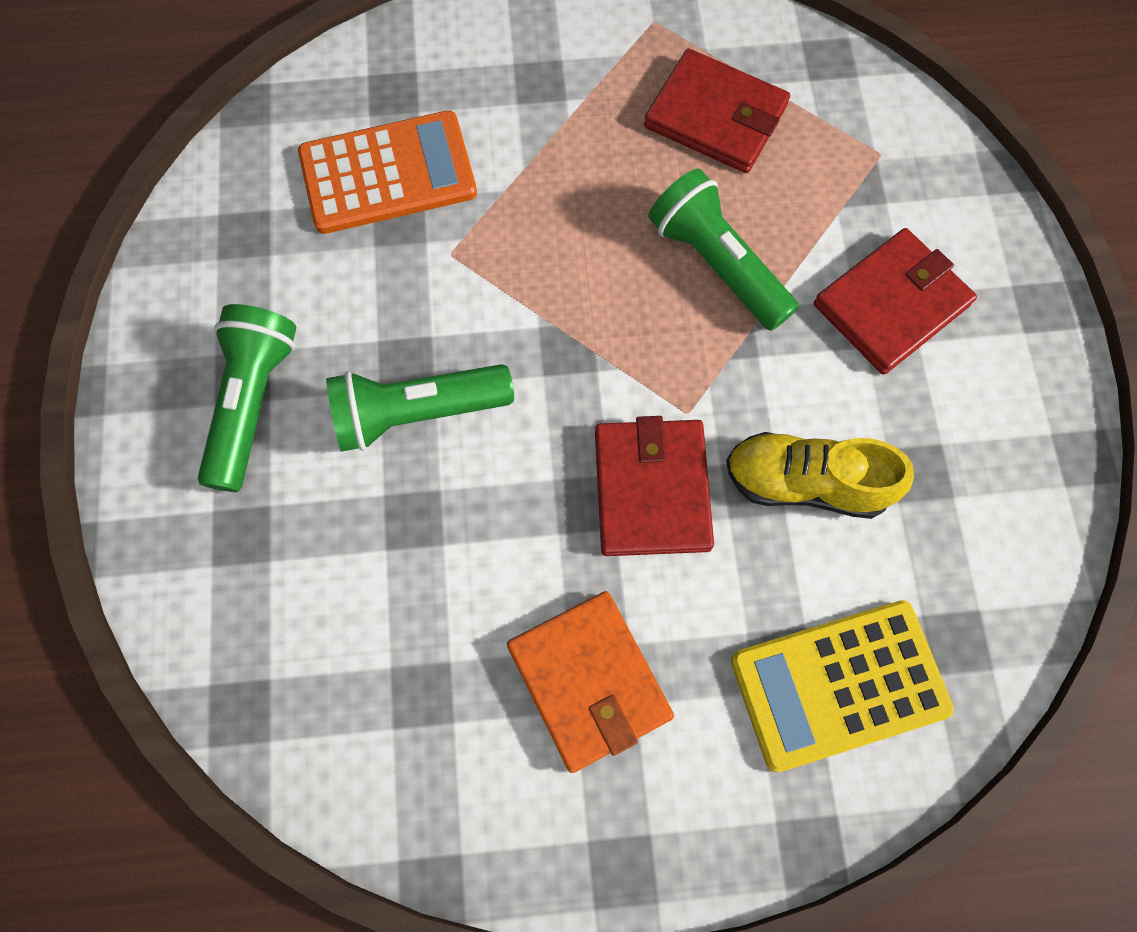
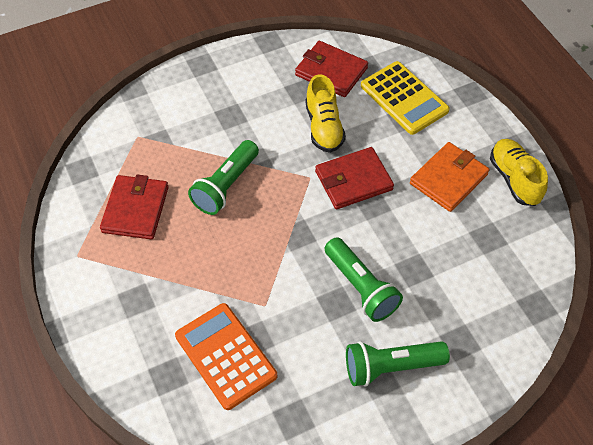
camera: 110 degrees left, 15 degrees down
(537, 827) = (514, 179): none -> yellow shoe
(891, 304) = (222, 116): red wallet -> red wallet (331, 71)

